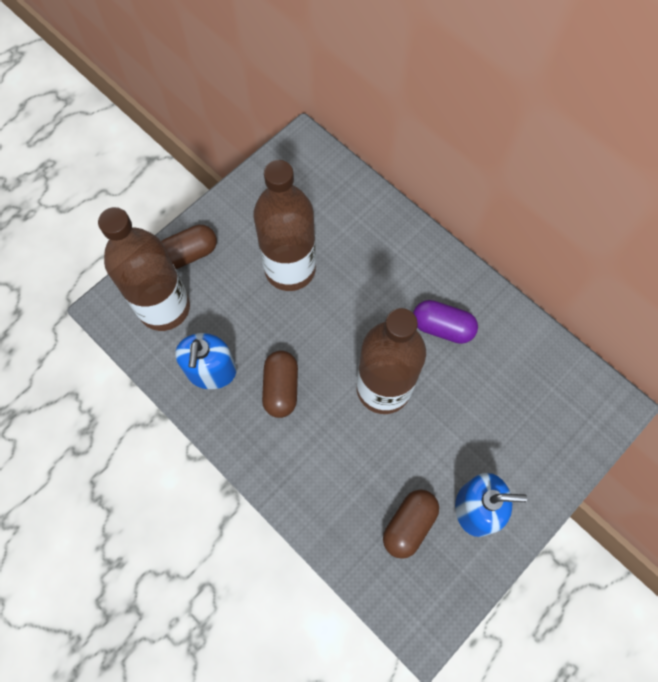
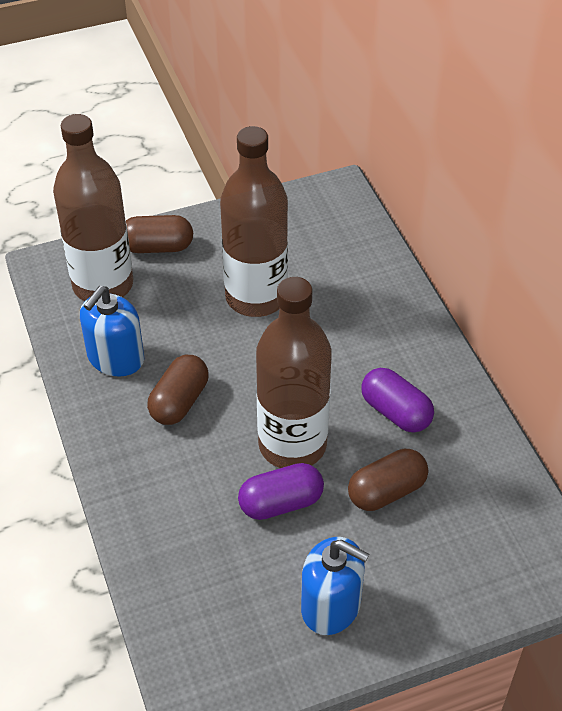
camera: 25 degrees right, 20 degrees down
(400, 441) = (281, 503): none -> purple capsule
(409, 525) = (242, 589): brown capsule -> brown capsule (386, 491)

